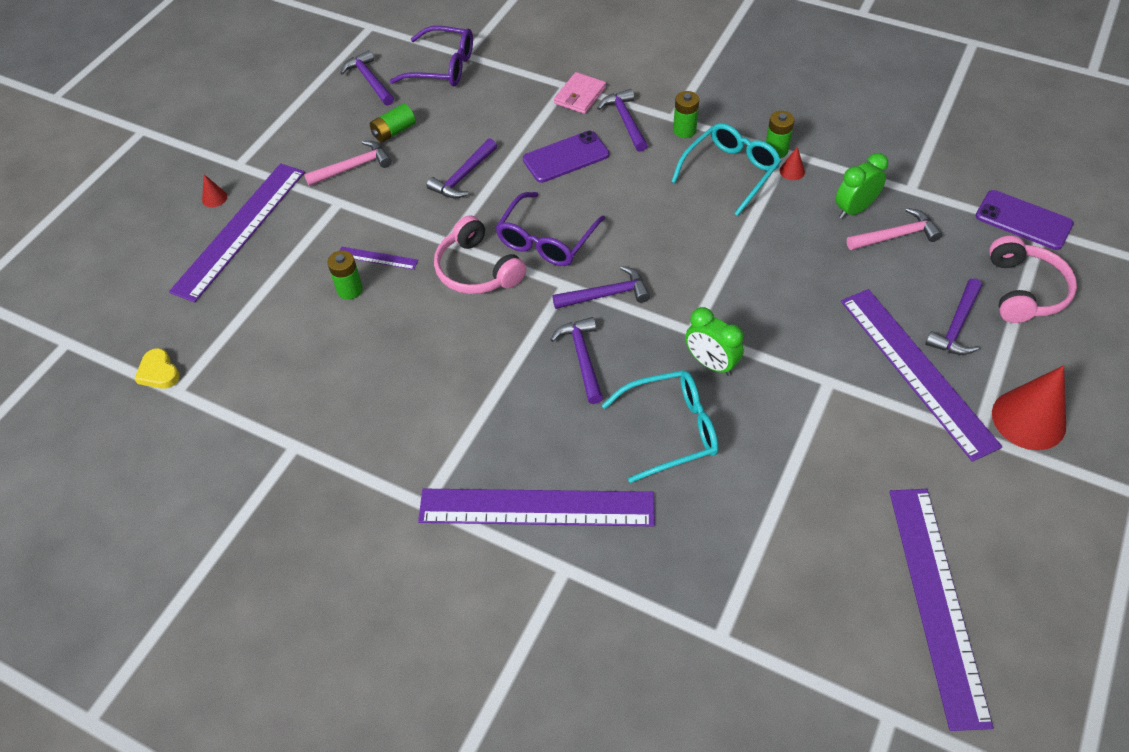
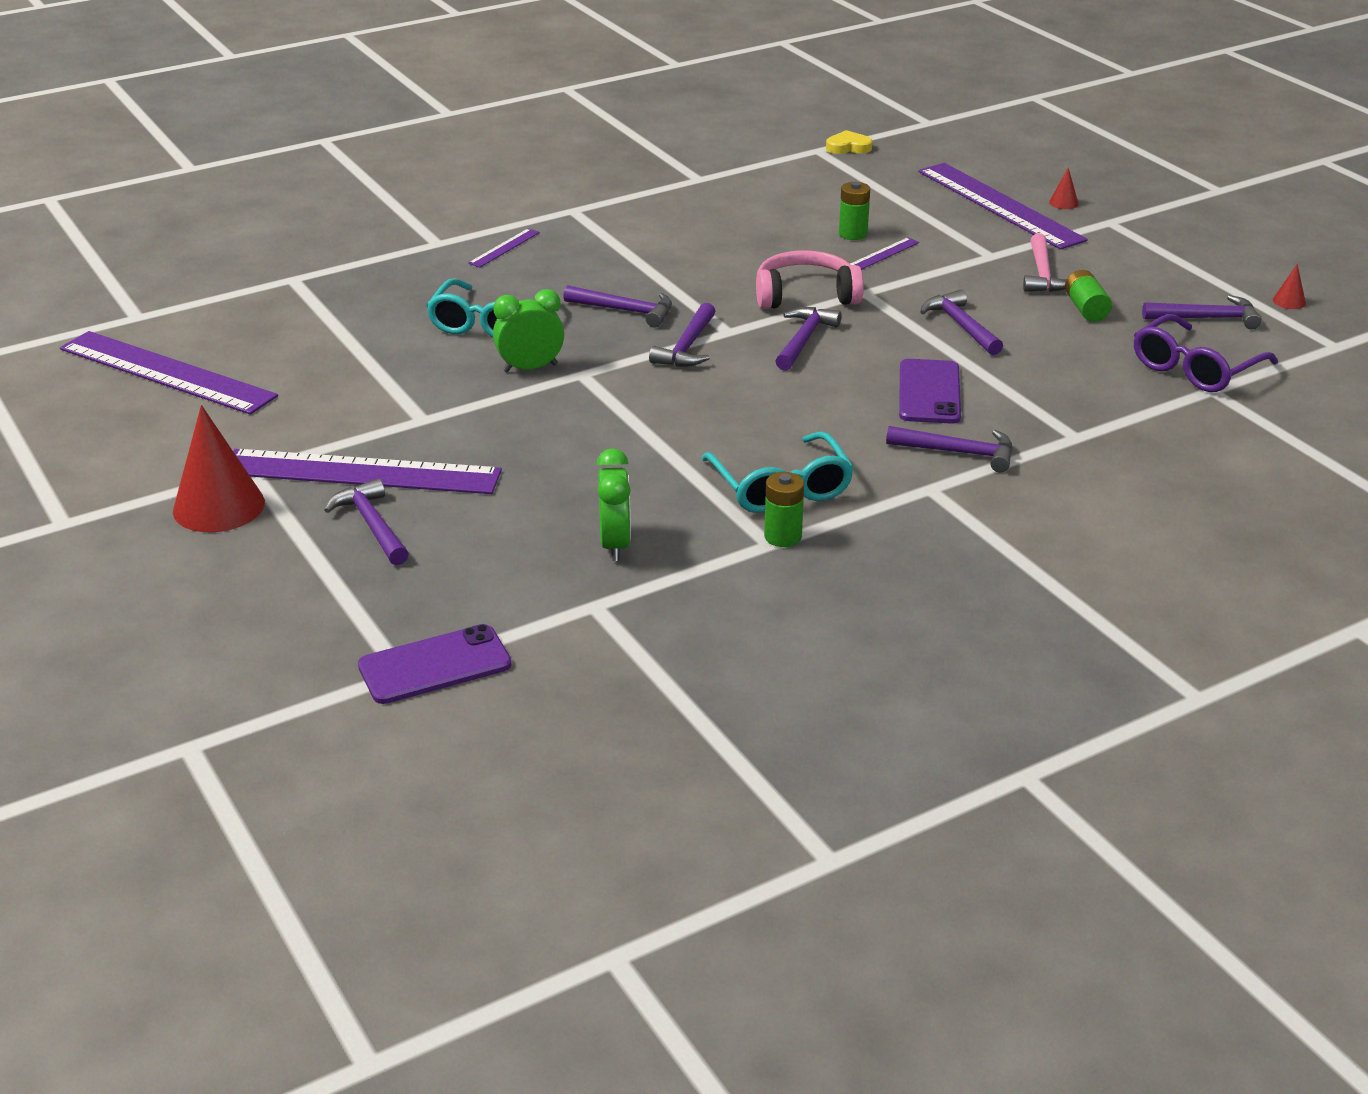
camera: 120 degrees right, 20 degrees down
(536, 507) = (504, 248): purple ruler -> purple ruler, size x0.42
(546, 241) = (804, 340): purple glasses -> purple hammer
(580, 95) = (1043, 439): pink wallet -> none
(684, 130) = (895, 486): green battery -> none
(792, 171) = (732, 531): red cone -> red cone (1289, 301)
(895, 236) = (539, 553): pink hammer -> none
(1024, 290) = (346, 599): pink headphones -> none

